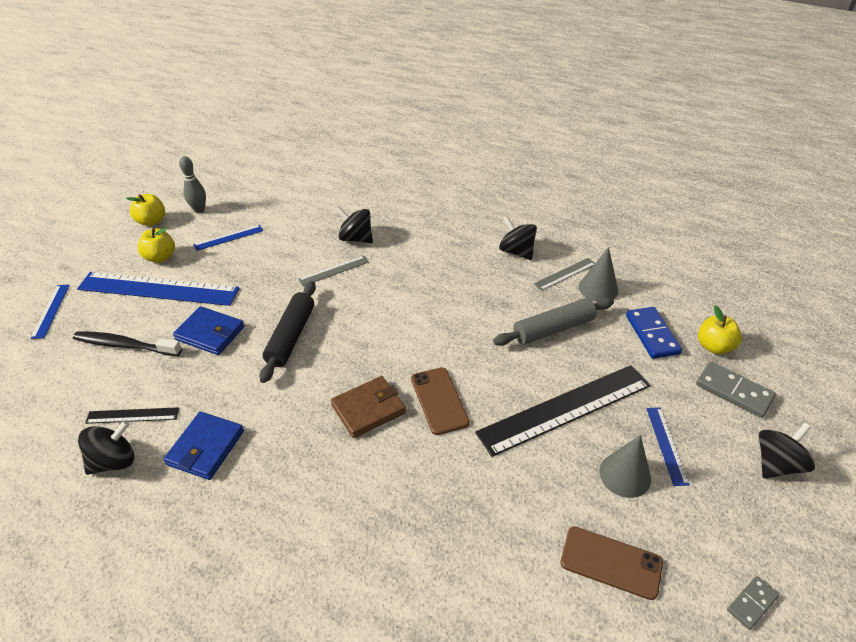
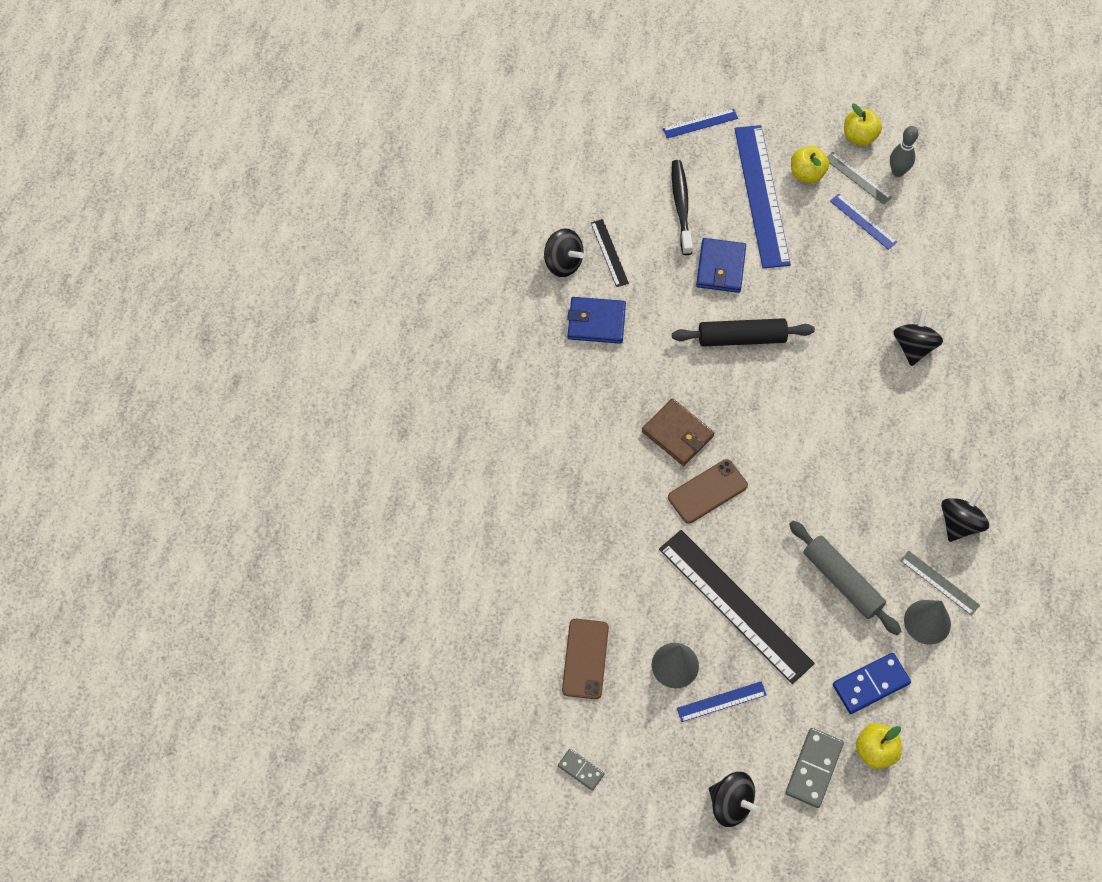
camera: 75 degrees right, 20 degrees up
(334, 270) = (851, 343): grey ruler -> grey ruler (858, 178)

